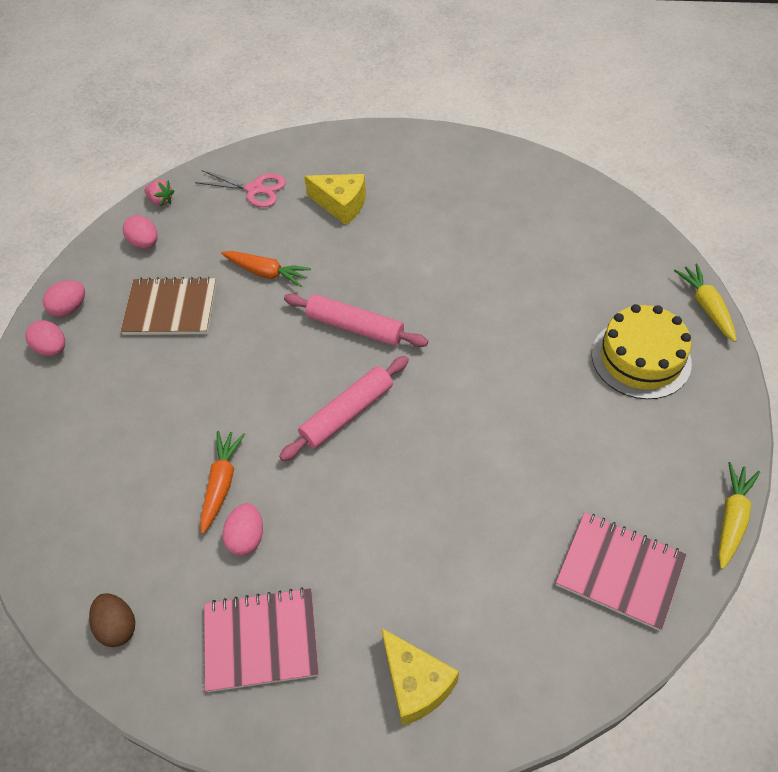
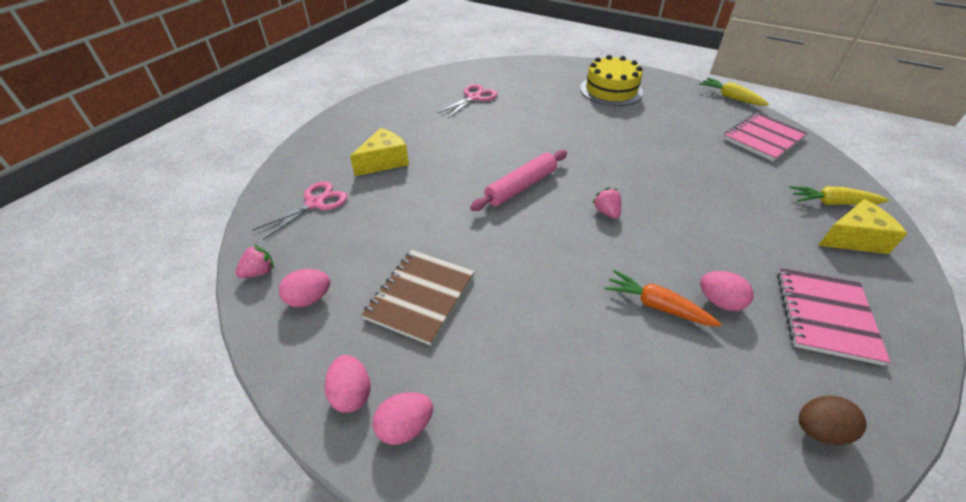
camera: 70 degrees left, 10 degrees down
(267, 273) = (425, 220): orange carrot -> none
(347, 413) = (606, 212): pink rolling pin -> pink strawberry
(517, 224) = (474, 97): none -> pink scissors
(706, 306) = (584, 63): yellow carrot -> yellow carrot (832, 203)

